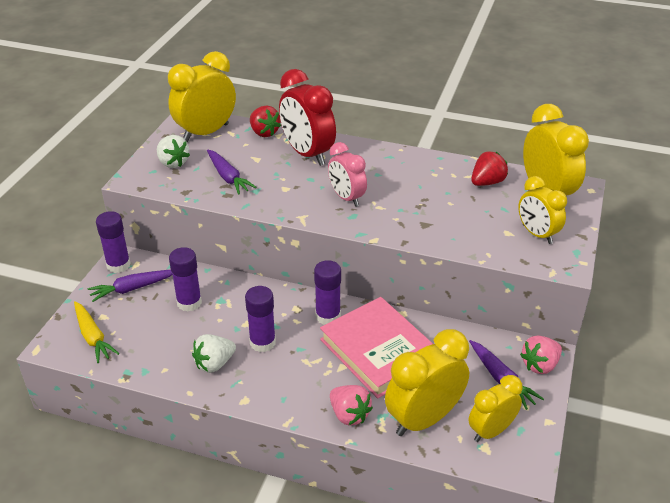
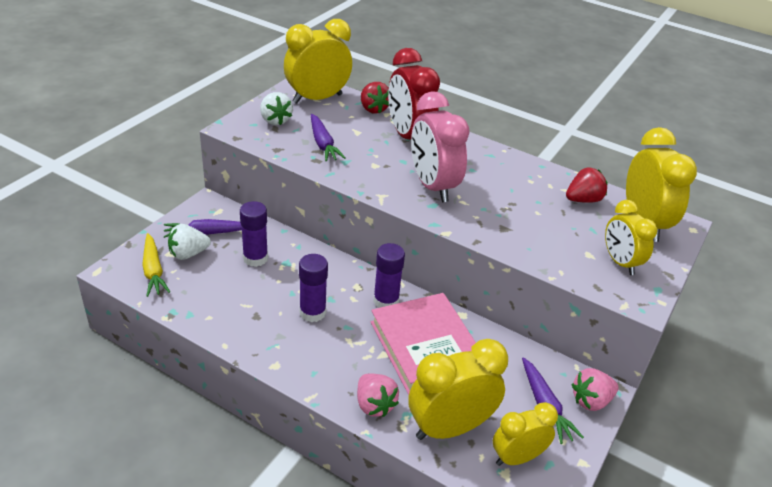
camera: 10 degrees right, 0 degrees up
(118, 265) = (202, 208): purple glue stick -> none
(214, 364) = (258, 322): white strawberry -> white strawberry (188, 254)
(346, 198) = (432, 186): pink clock -> pink clock, size x1.58

